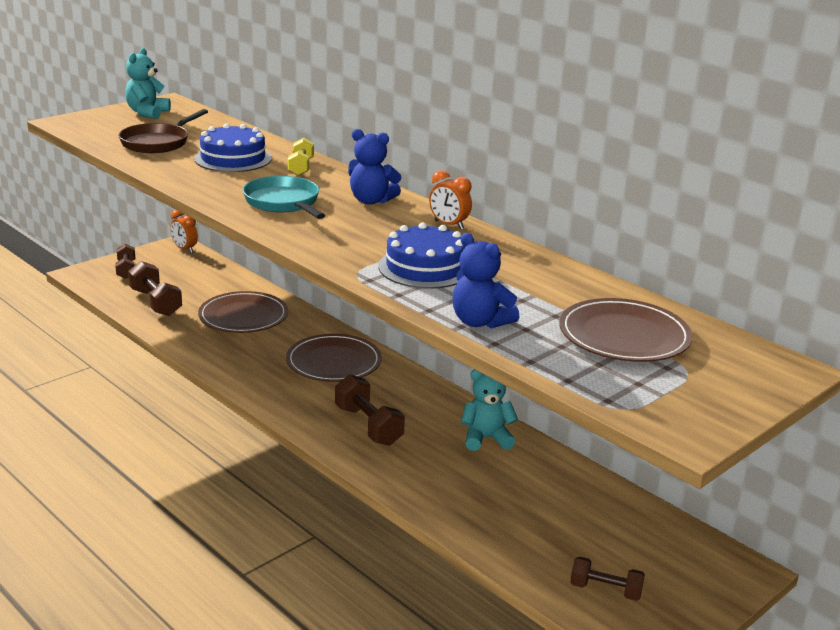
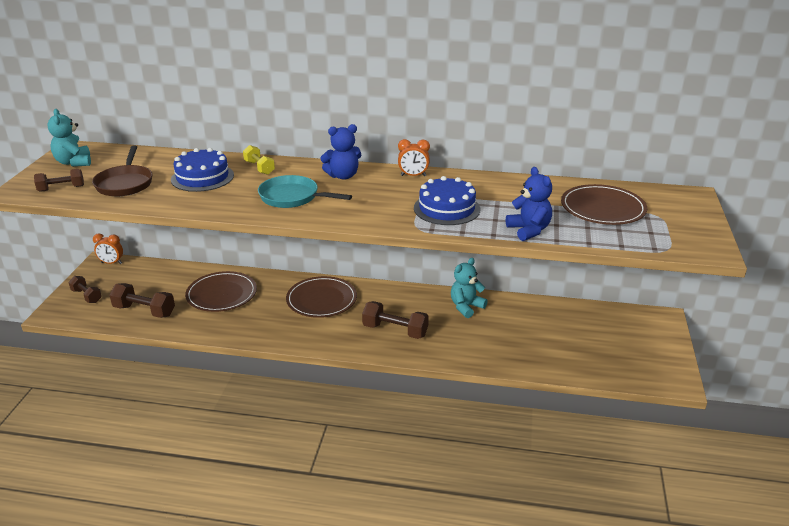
camera: 35 degrees left, 5 degrees up
(480, 322) = (529, 230): blue teddy bear -> blue teddy bear turned 120 degrees counterclockwise
(605, 590) = (623, 362): brown dumbbell -> brown dumbbell (61, 188)

